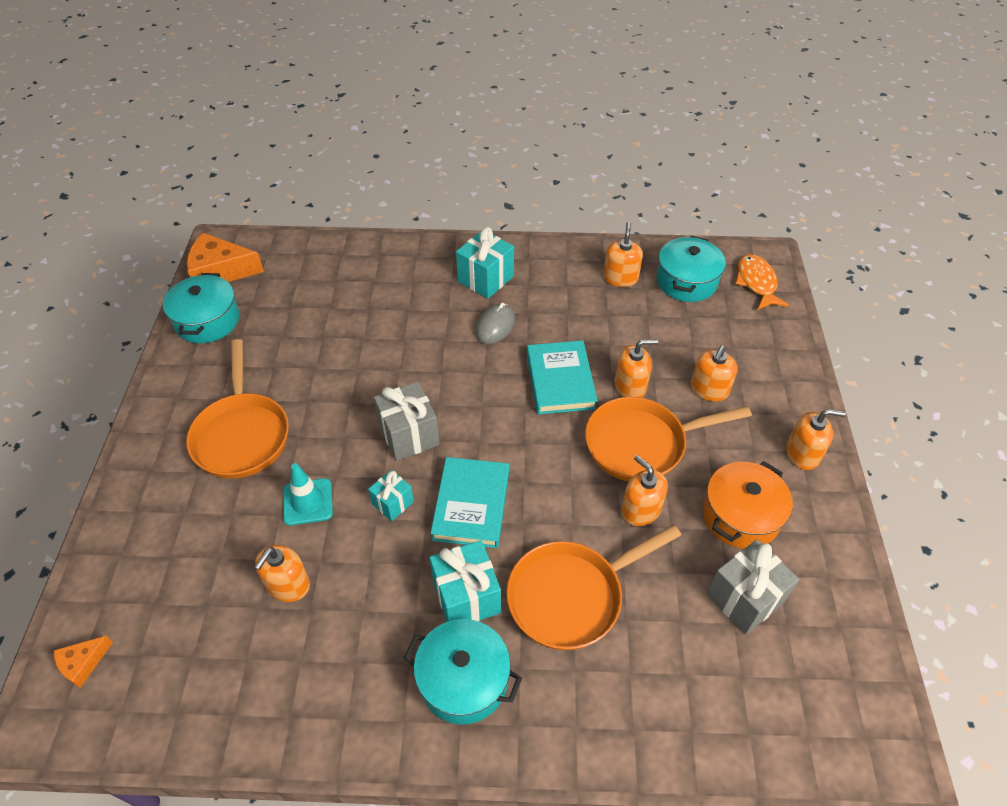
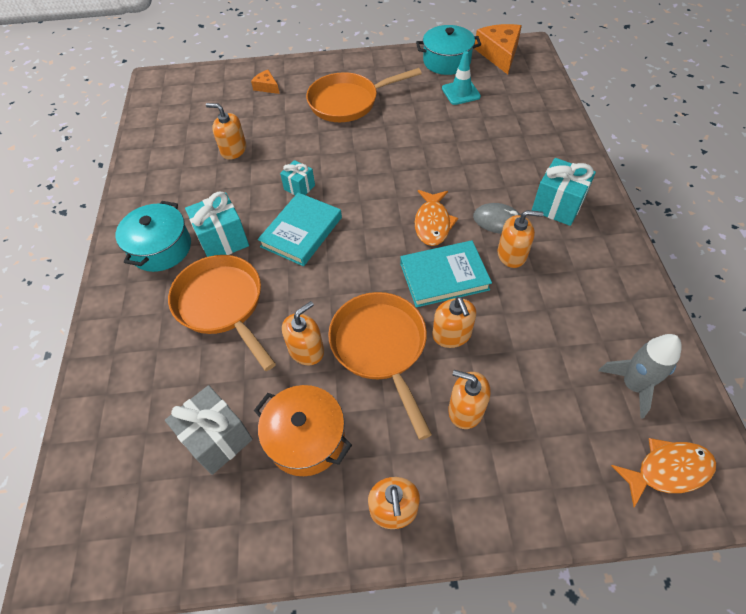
camera: 85 degrees right, 5 degrees up
(83, 663) = (187, 84): orange cheese -> orange cheese (266, 87)
(307, 502) = (296, 145): turquoise traffic cone -> turquoise traffic cone (461, 92)
(409, 435) = (362, 185): grey gift -> none
(471, 505) = (301, 232): turquoise book -> turquoise book turned 60 degrees counterclockwise
(486, 378) = (432, 223): none -> orange fish
(620, 278) = (608, 317): orange soap dispenser -> orange soap dispenser (512, 254)
(686, 281) = (632, 385): turquoise pot -> grey rocket

